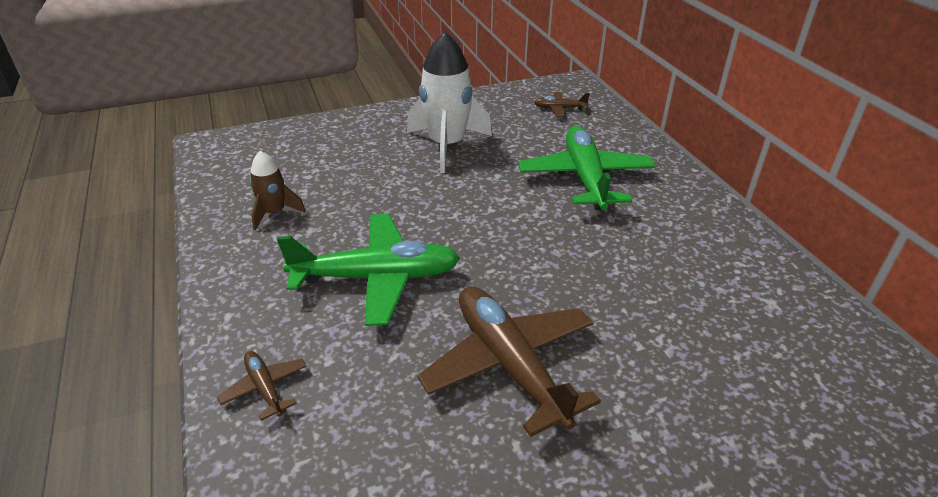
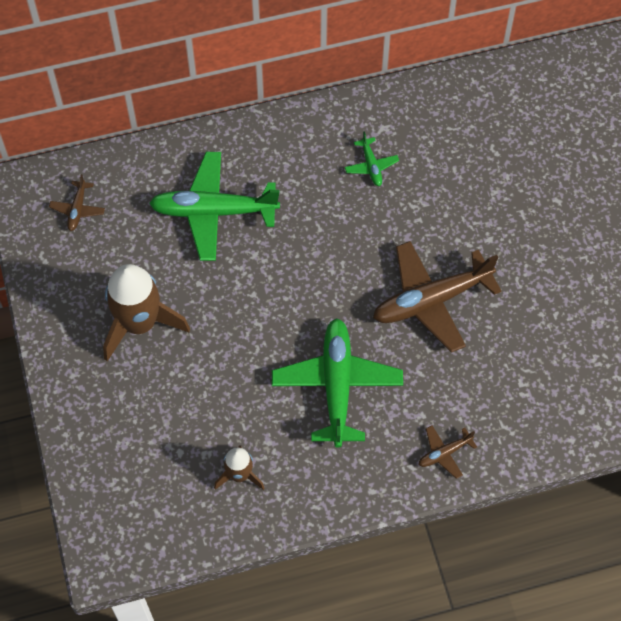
camera: 85 degrees left, 25 degrees up
(447, 146) = (139, 323): white rocket -> brown rocket
(703, 293) = (371, 166): none -> green plane

